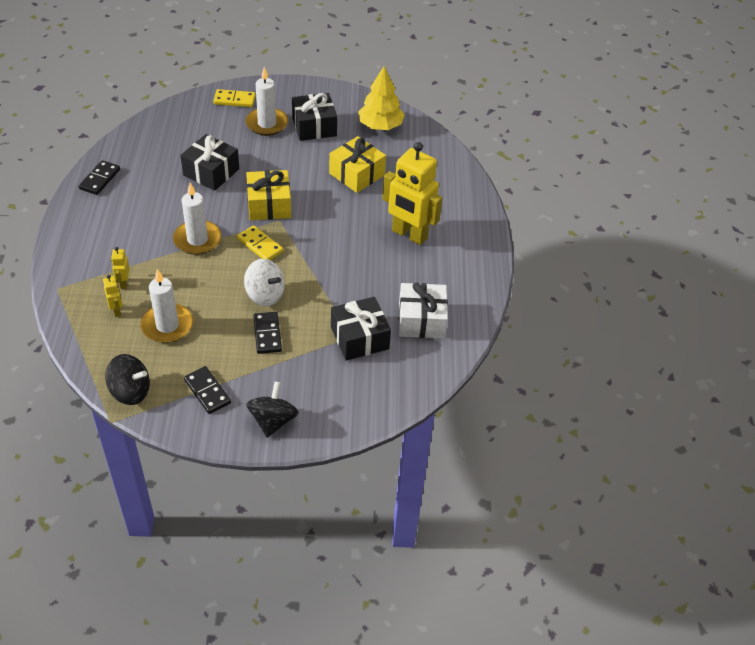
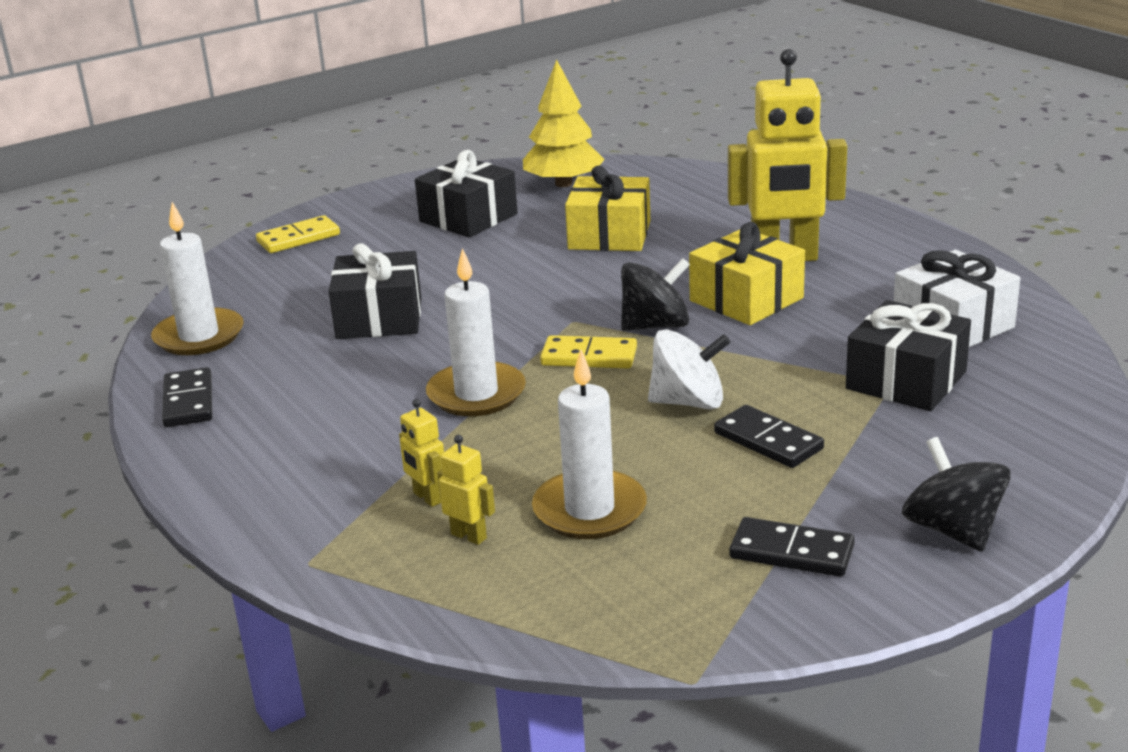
camera: 30 degrees left, 20 degrees down
(130, 391) = (662, 622): black spinning top -> black spinning top (655, 325)
(267, 124) = (390, 241): white candle -> white candle (199, 336)
(269, 205) = (531, 312): yellow gift -> yellow gift (746, 299)

